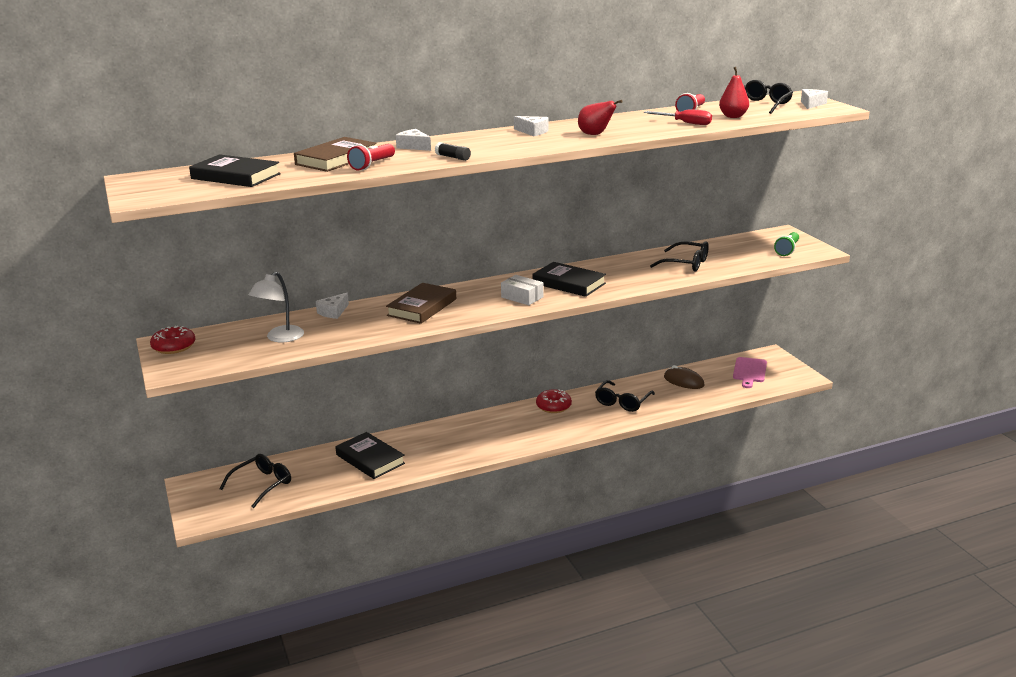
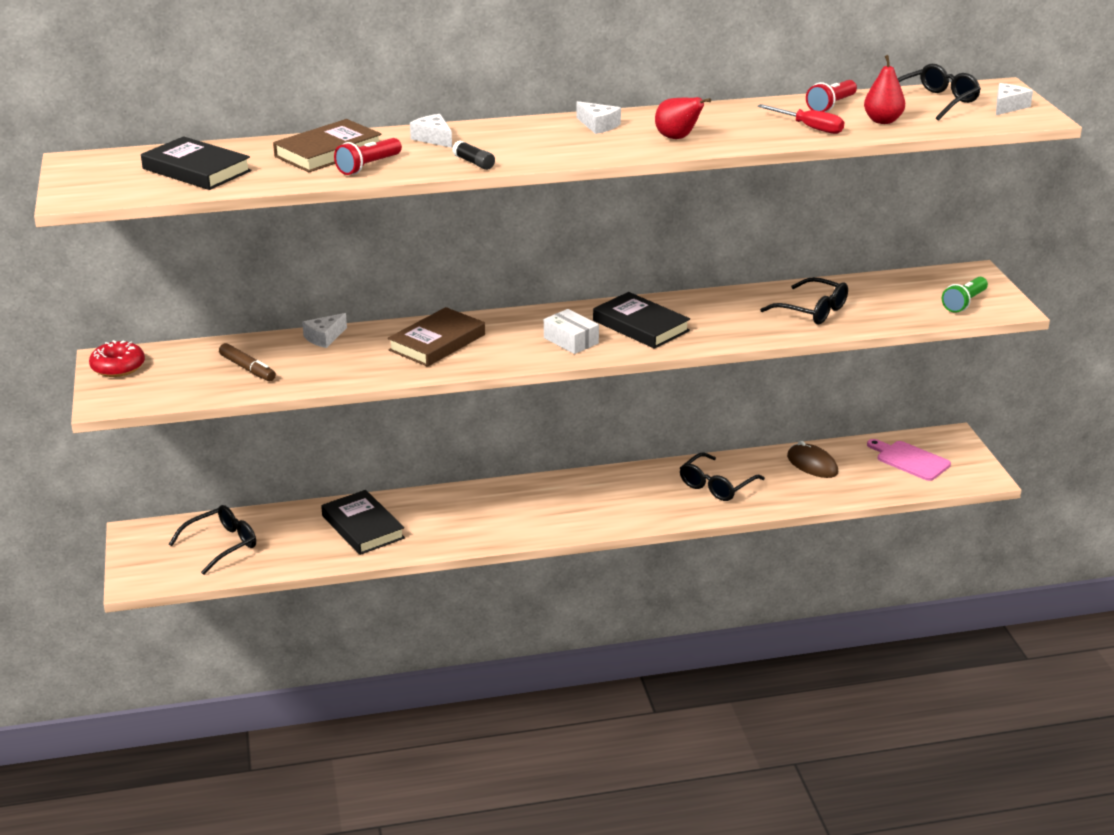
camera: 10 degrees right, 5 degrees up
(280, 338) = (247, 369): white lamp -> brown marker
(553, 406) = (622, 481): red donut -> none
(749, 371) = (910, 460): pink cutting board -> pink cutting board turned 105 degrees clockwise

